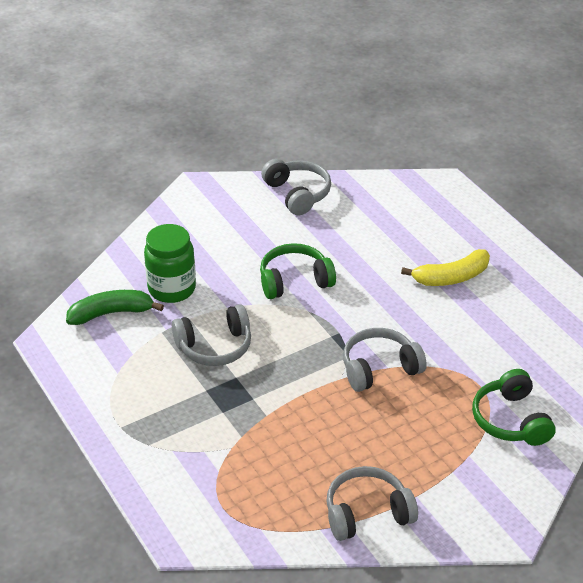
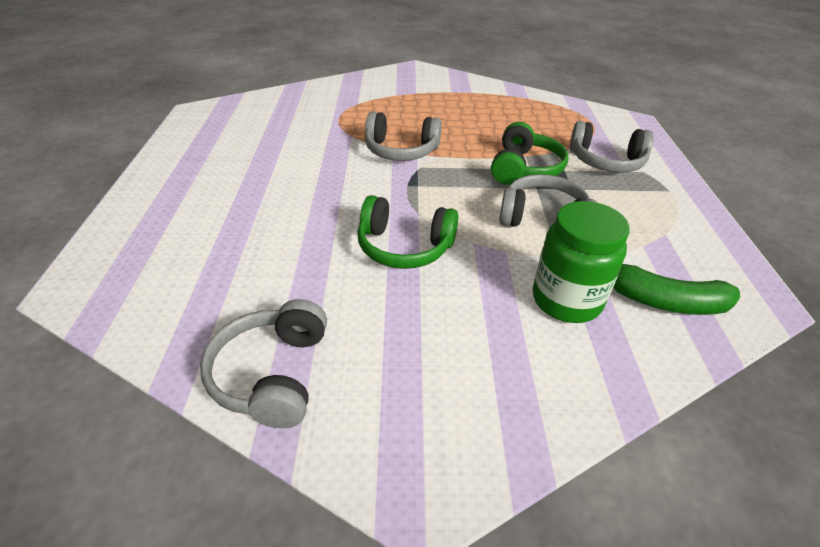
camera: 150 degrees left, 0 degrees up
(367, 513) = (491, 95): grey headphones -> grey headphones (606, 161)
(451, 277) = (245, 187): yellow banana -> none
(510, 420) = (345, 99): green headphones -> green headphones (524, 169)

